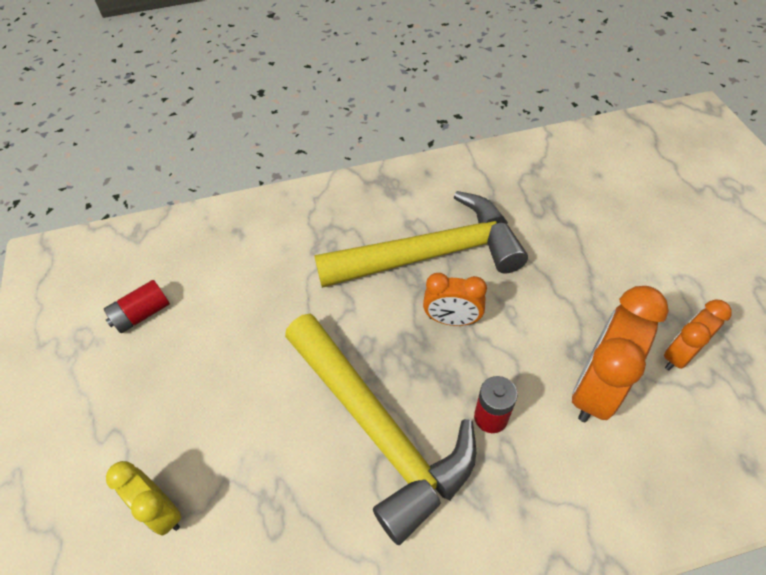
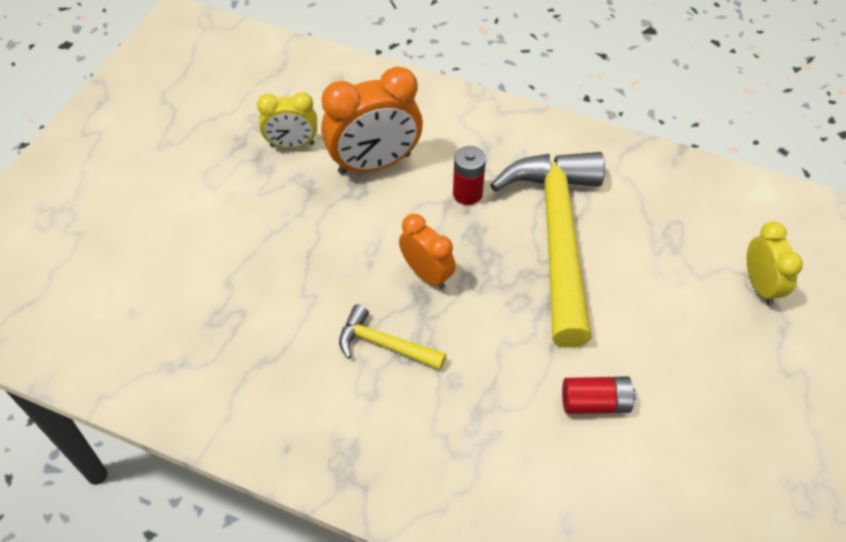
camera: 145 degrees left, 0 degrees up
(142, 314) = (726, 483): red battery -> red battery (595, 402)
(430, 254) = (385, 345): yellow hammer -> yellow hammer, size x0.45
(679, 355) = (292, 145): orange clock -> yellow clock

